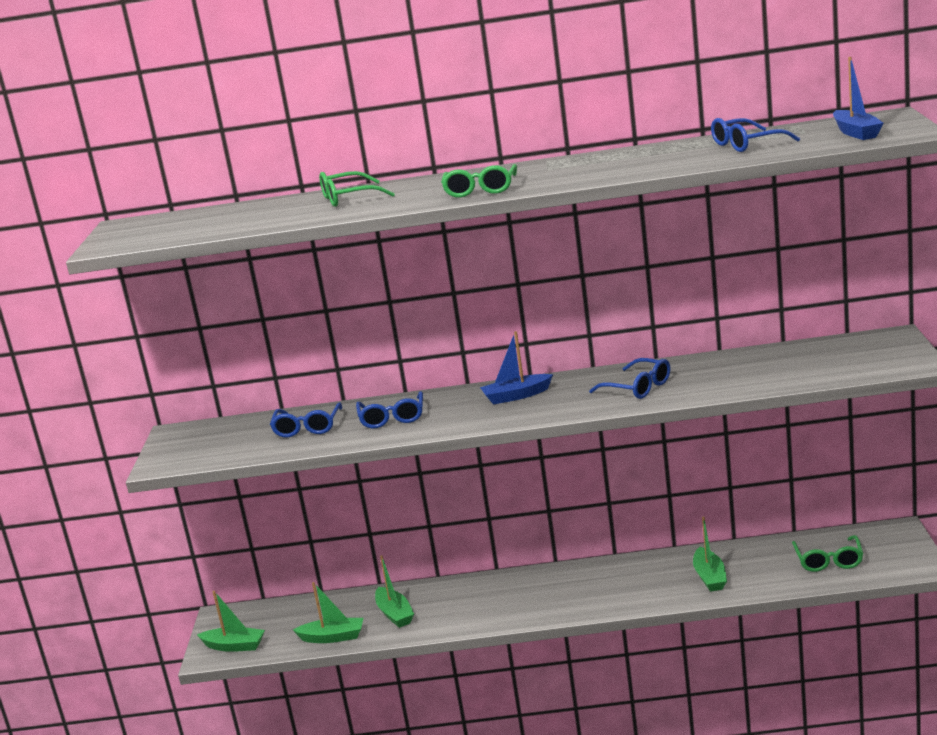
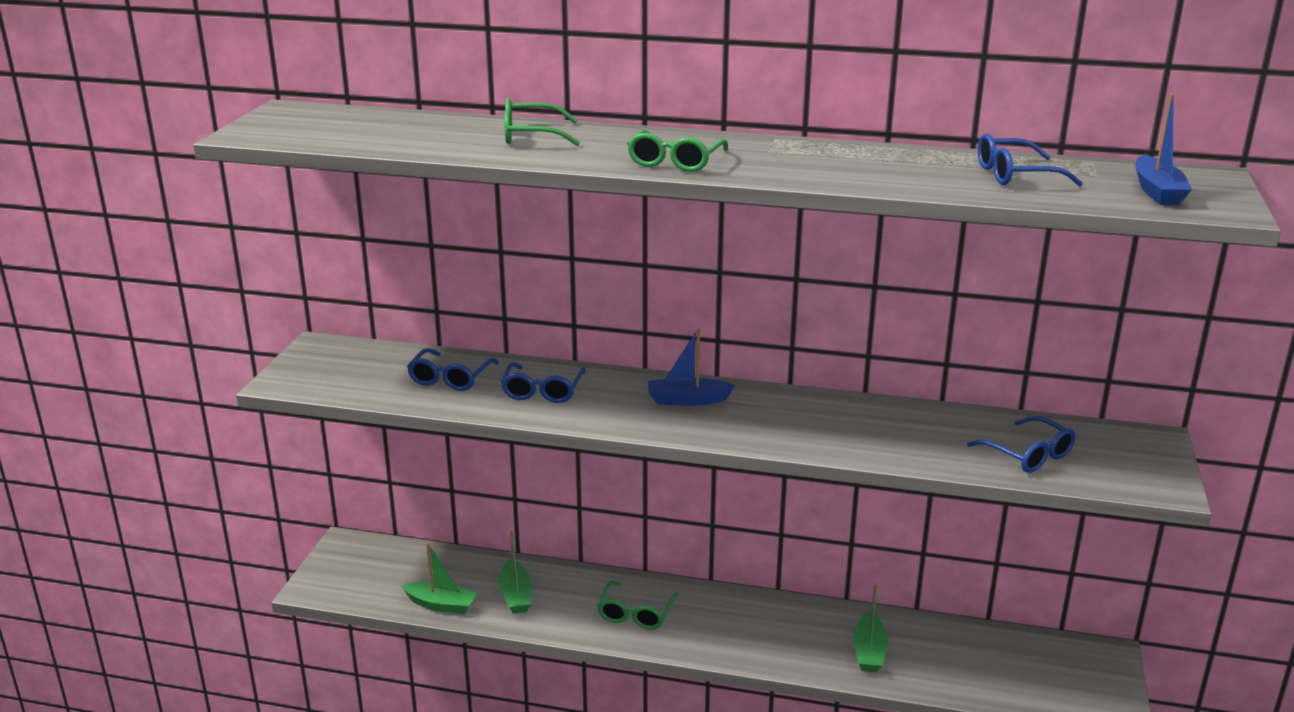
camera: 10 degrees right, 5 degrees up
(234, 646) = (340, 584): green boat -> none
(638, 387) = (825, 427): blue glasses -> blue glasses (1028, 455)
(828, 561) = (1012, 671): green glasses -> green glasses (636, 614)

